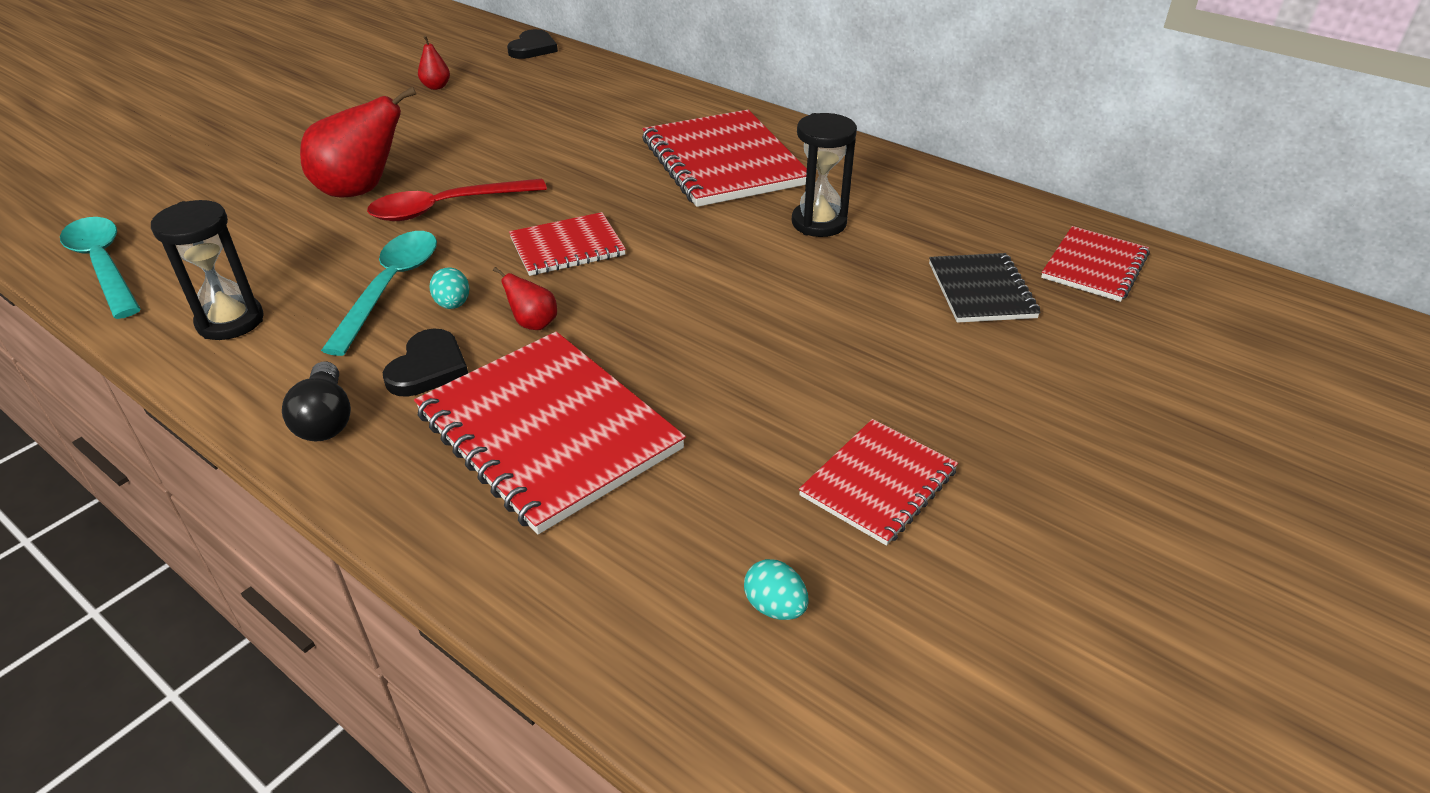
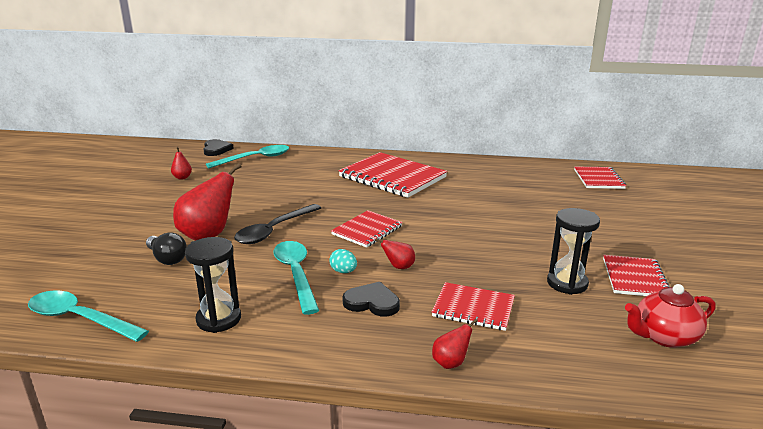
camera: 30 degrees left, 15 degrees down
(326, 419) = (350, 344): black light bulb -> black light bulb (167, 258)
(408, 502) = (450, 363): none -> red pear
(428, 367) = (372, 302): black heart -> black heart turned 60 degrees counterclockwise
(447, 207) = (274, 230): red spoon -> black spoon
(548, 431) = (473, 308): red notebook -> red notebook, size x0.56
(565, 77) = (255, 159): none -> turquoise spoon
(775, 607) = (664, 336): turquoise egg -> red teapot
(819, 223) = (471, 191): black hourglass -> black hourglass (567, 283)
(981, 290) = (571, 198): black notebook -> none

